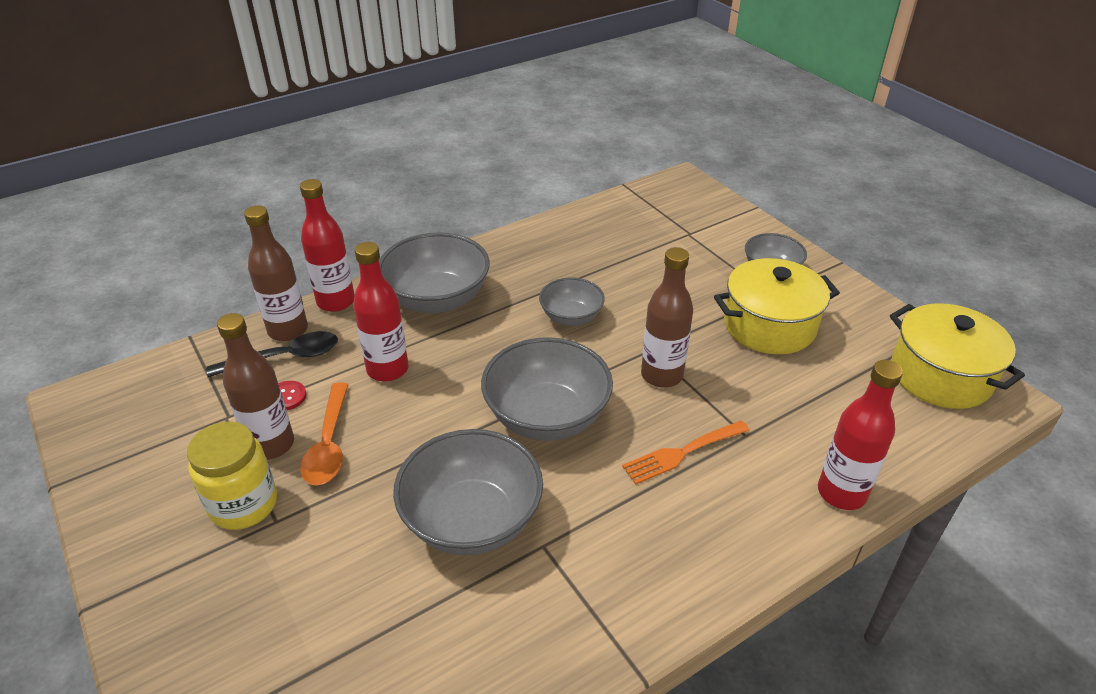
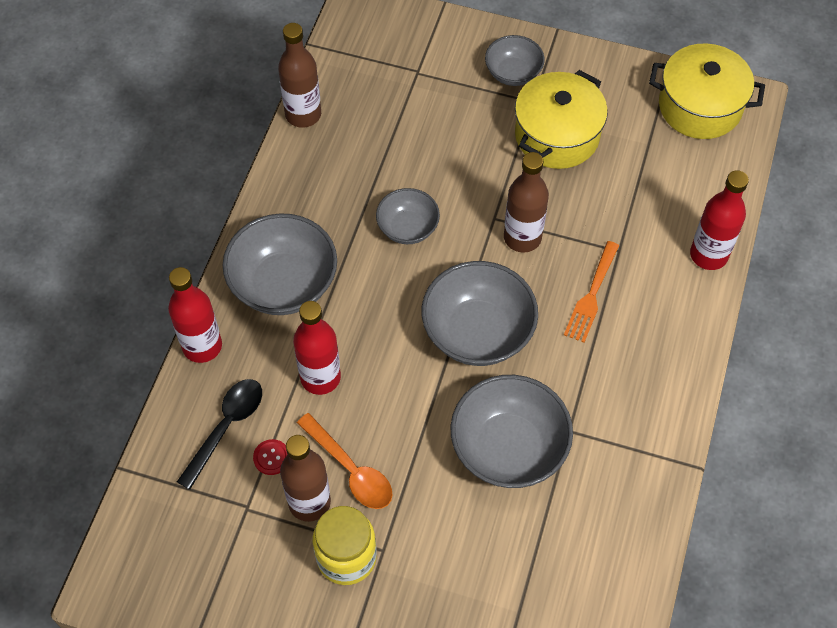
camera: 40 degrees left, 20 degrees up
(288, 330) = (196, 401): brown bottle -> brown bottle (303, 114)

